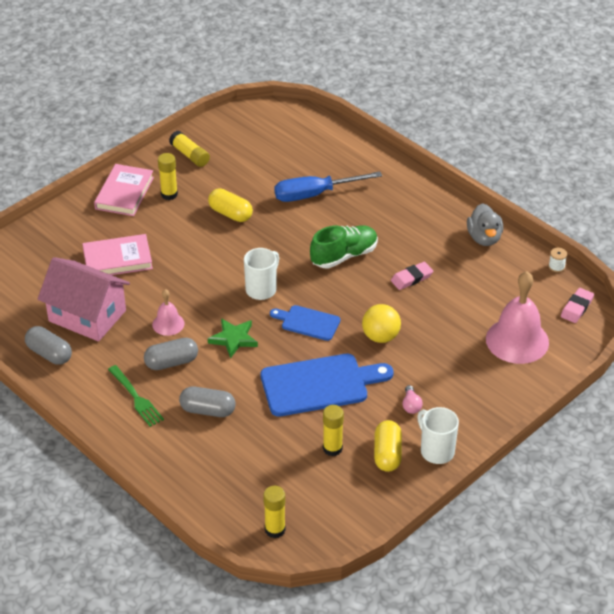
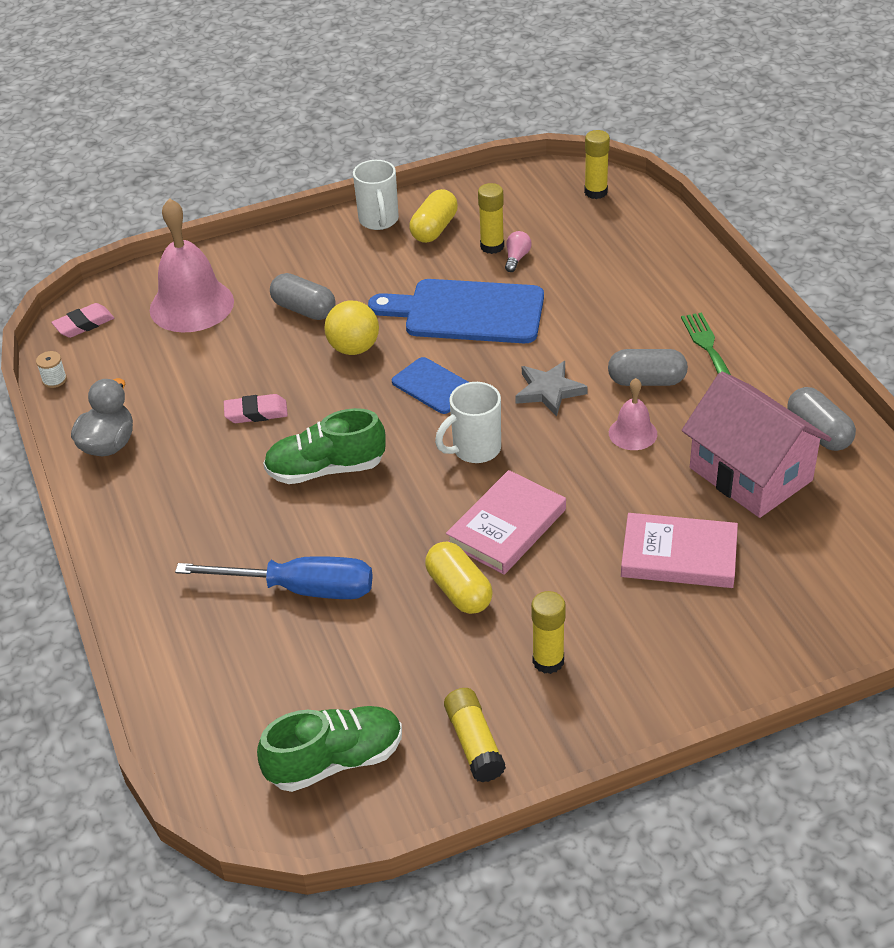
camera: 155 degrees left, 0 degrees up
(124, 193) = (629, 688): pink book -> pink book (507, 527)
(208, 410) = (621, 315): grey capsule -> grey capsule (304, 309)
(233, 339) = (549, 391): green star -> grey star
(250, 134) = (335, 761): none -> green shoe
(411, 405) = (373, 267): pink light bulb -> pink light bulb (516, 258)

